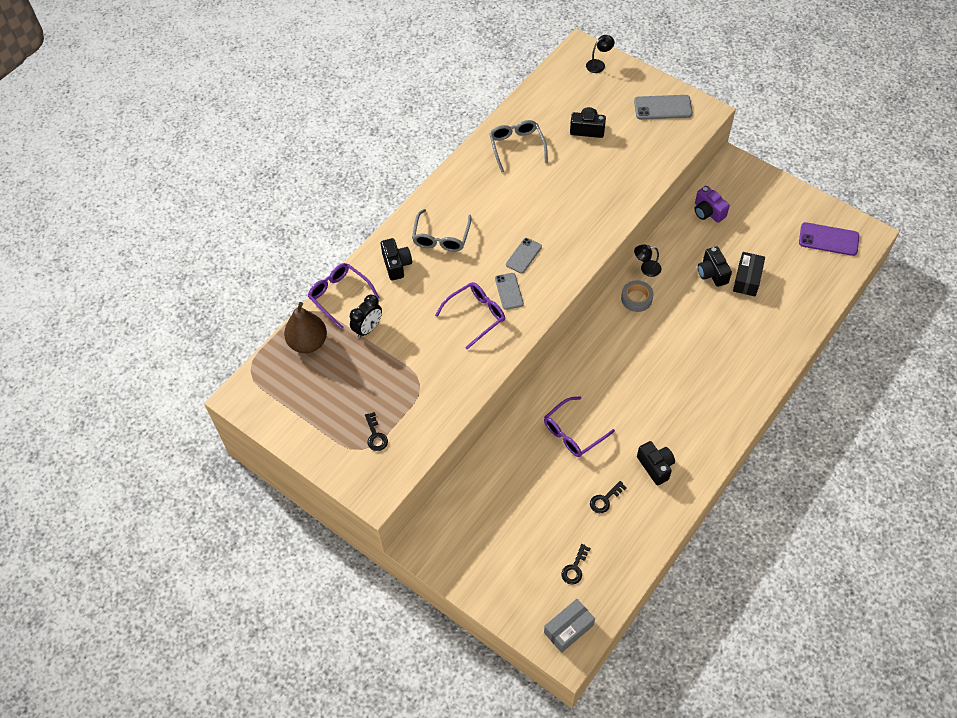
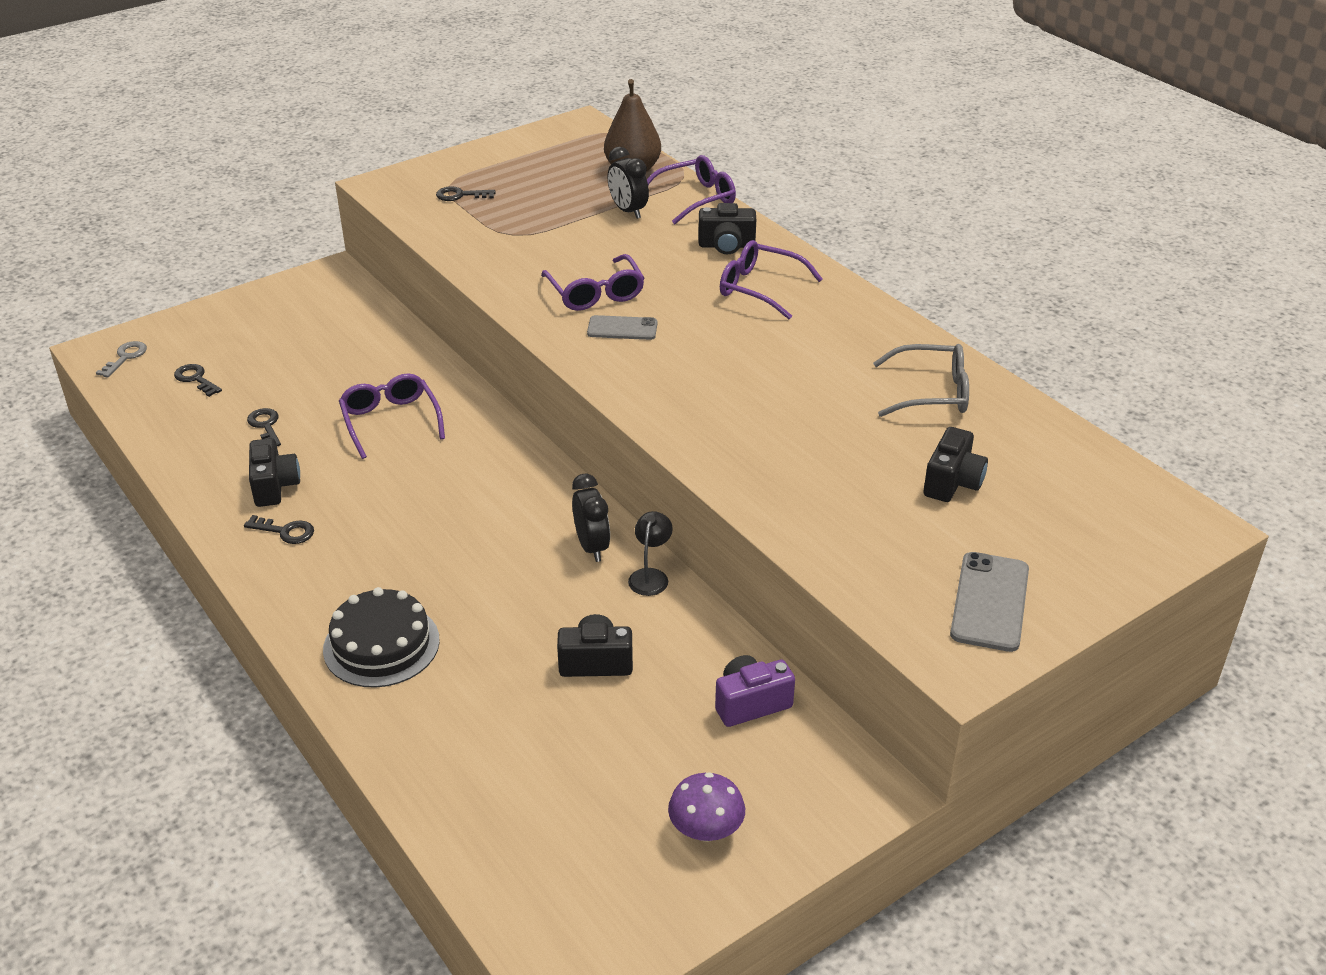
camera: 105 degrees right, 20 degrees down
(441, 237) = (759, 288): grey glasses -> purple glasses
(523, 256) = (684, 354): grey phone -> none
(568, 629) = (125, 357): grey box -> grey key
(598, 64) = (1143, 540): black lamp -> none
(636, 298) = (592, 547): grey tape -> black clock
(655, 466) = (275, 486): black camera -> black camera turned 90 degrees counterclockwise
(688, 442) = (285, 531): none -> black key
(744, 362) = (381, 645): none -> black cake
(747, 279) = (556, 709): black box -> none
(781, 211) = (706, 830): none -> purple mushroom
(828, 239) = (590, 890): purple phone -> none

